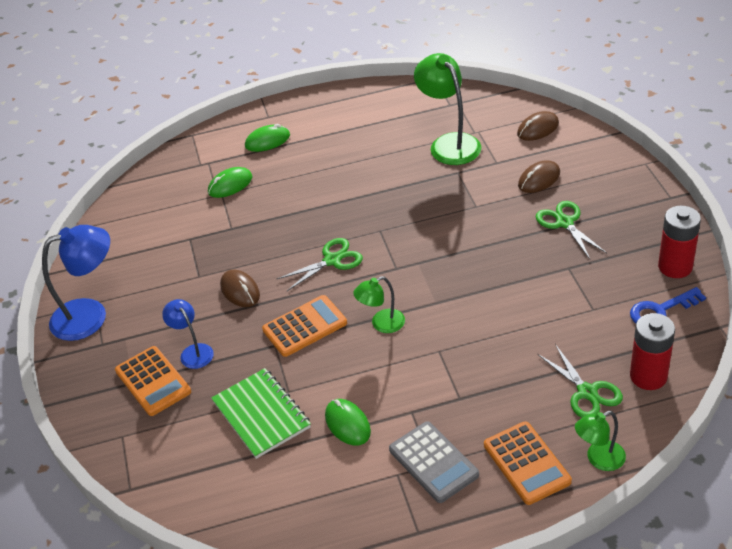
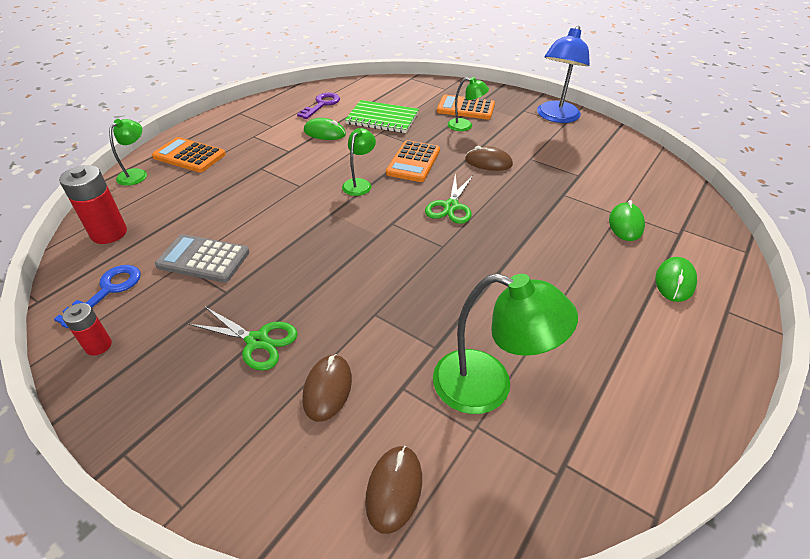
camera: 135 degrees right, 0 degrees up
(193, 352) = (465, 126): blue lamp -> green lamp
(301, 489) = (322, 105): none -> purple key
(433, 462) = (253, 137): grey calculator -> grey calculator (203, 259)
(587, 392) = (161, 204): green scissors -> none
(675, 267) = (98, 346): red battery -> red battery, size x0.59

